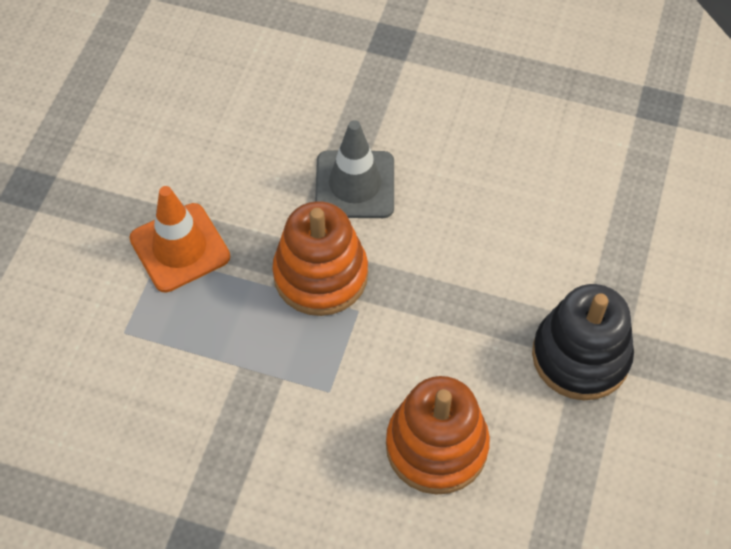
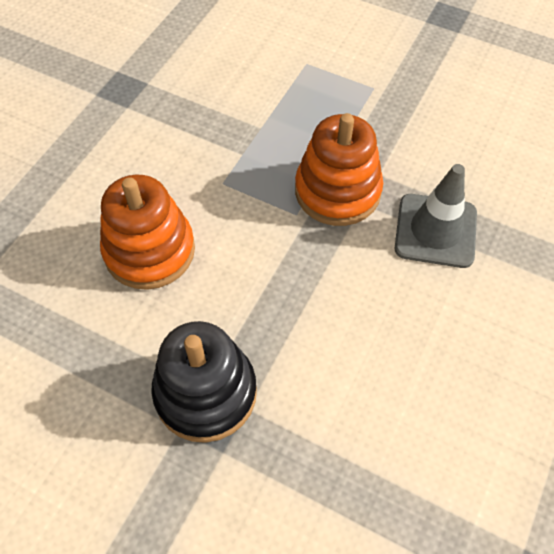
camera: 100 degrees right, 0 degrees up
(180, 248) = (379, 100): orange traffic cone -> none

